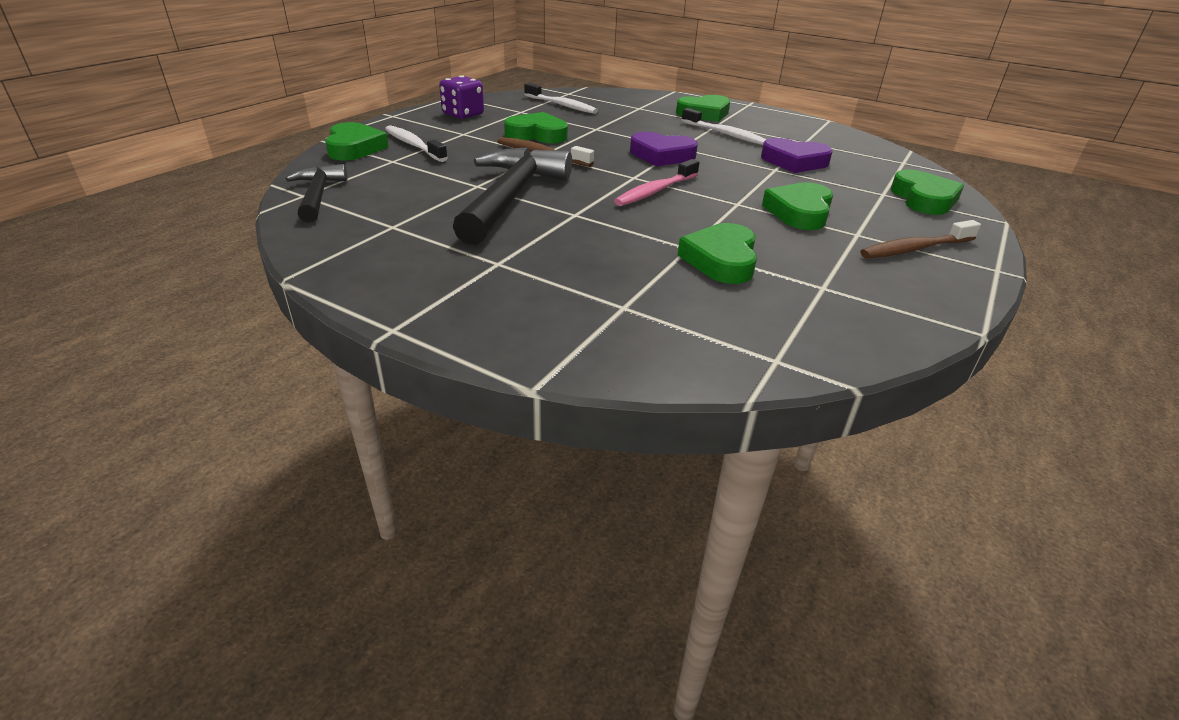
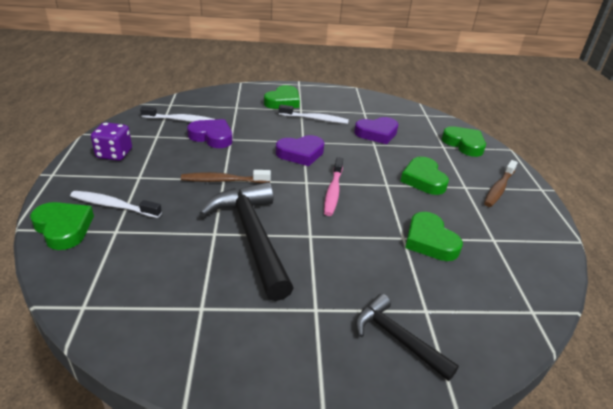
camera: 35 degrees left, 0 degrees up
(318, 195) = (98, 301): black hammer -> black hammer (397, 339)
(537, 135) = (197, 159): green heart -> none
(577, 123) = (212, 137): none -> purple heart

